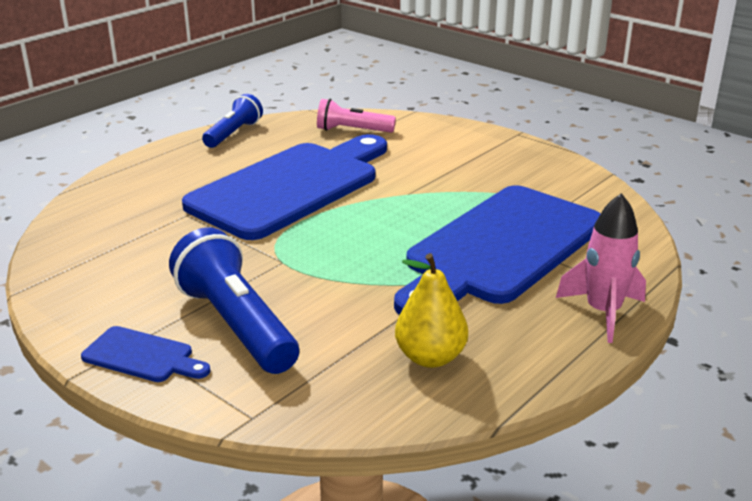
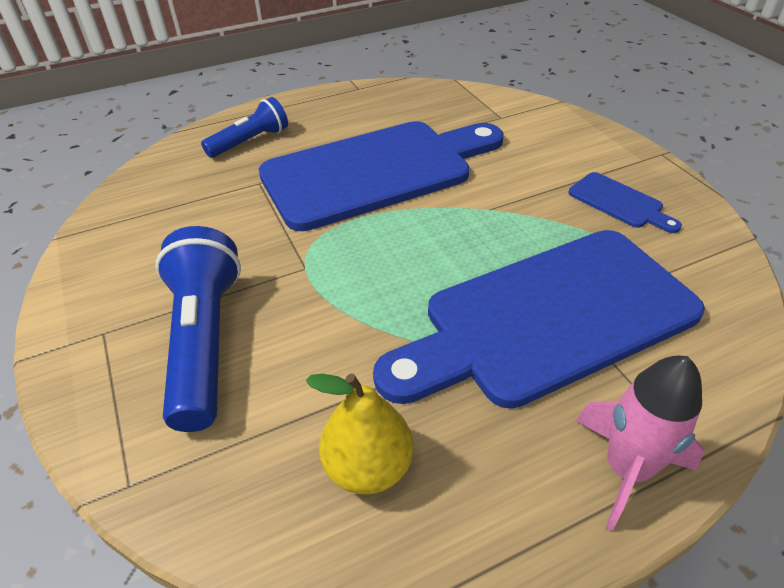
camera: 25 degrees right, 15 degrees up
(142, 356) = (95, 355): blue cutting board -> blue cutting board (619, 202)
(233, 134) = (365, 95): blue flashlight -> blue flashlight (250, 142)
(352, 130) = (481, 113): pink flashlight -> none

